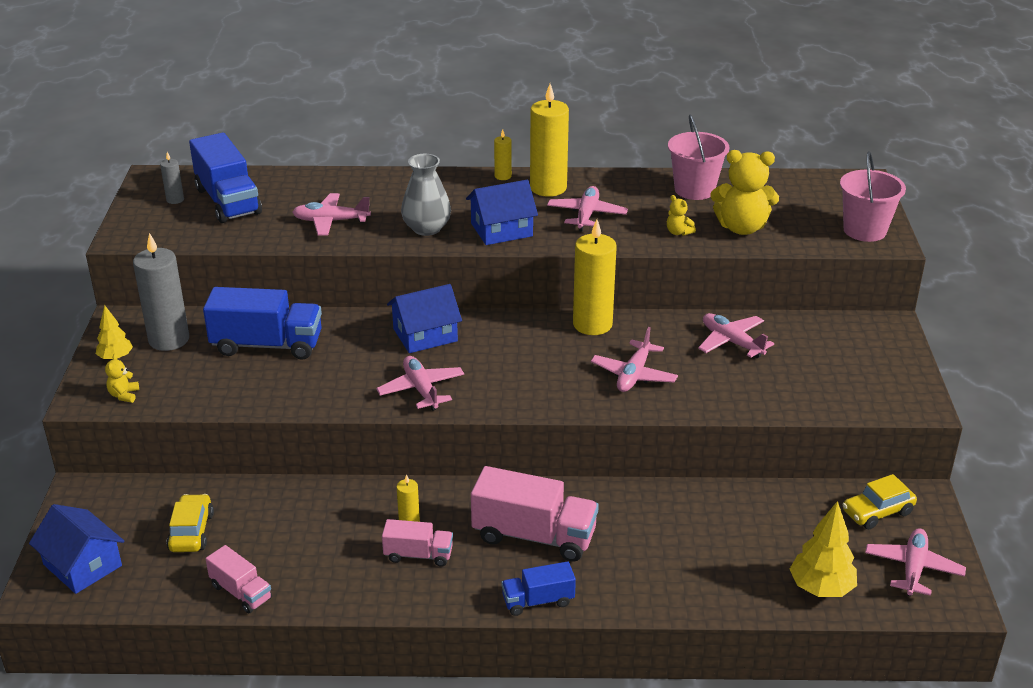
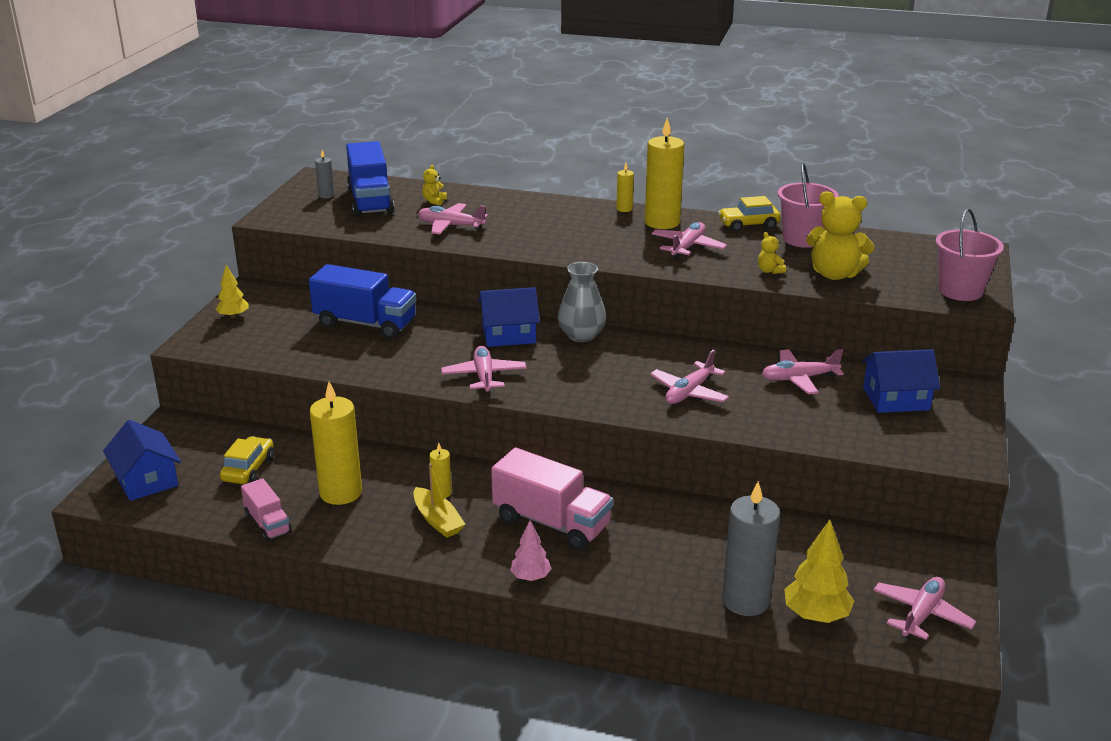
camera: 15 degrees right, 5 degrees down
(124, 395) = (226, 345): yellow teddy bear -> yellow teddy bear (434, 201)
(169, 339) = (284, 309): grey candle -> grey candle (745, 601)
(418, 555) = (437, 520): pink truck -> yellow boat
(426, 228) = (533, 241): grey vase -> grey vase (581, 335)
(501, 230) = (601, 249): blue house -> blue house (896, 398)
(538, 601) = (530, 577): blue truck -> pink tree
(592, 324) = (669, 346): yellow candle -> yellow candle (341, 493)
(732, 342) = (799, 379): pink plane -> pink plane turned 75 degrees counterclockwise
(877, 512) = (904, 558): yellow car -> yellow car (748, 225)

